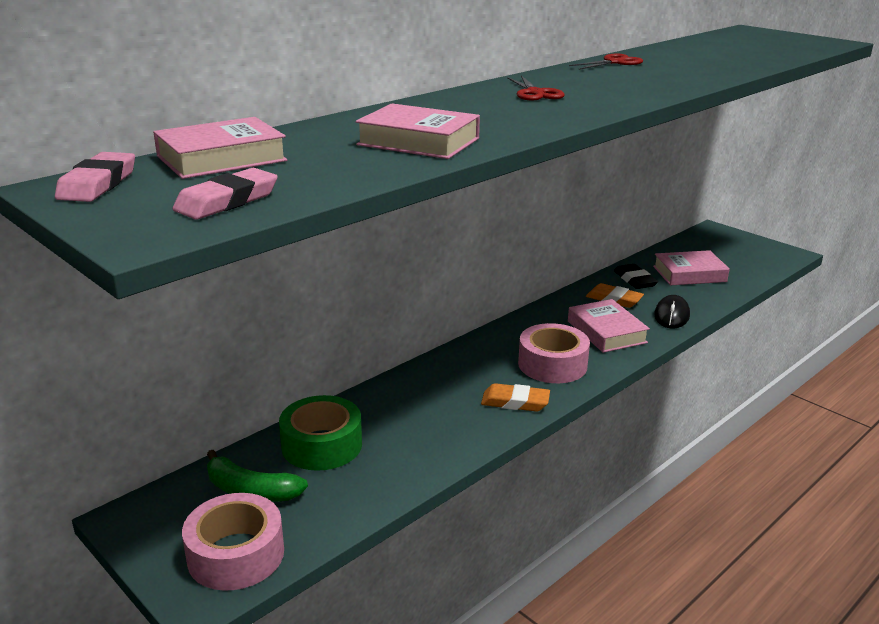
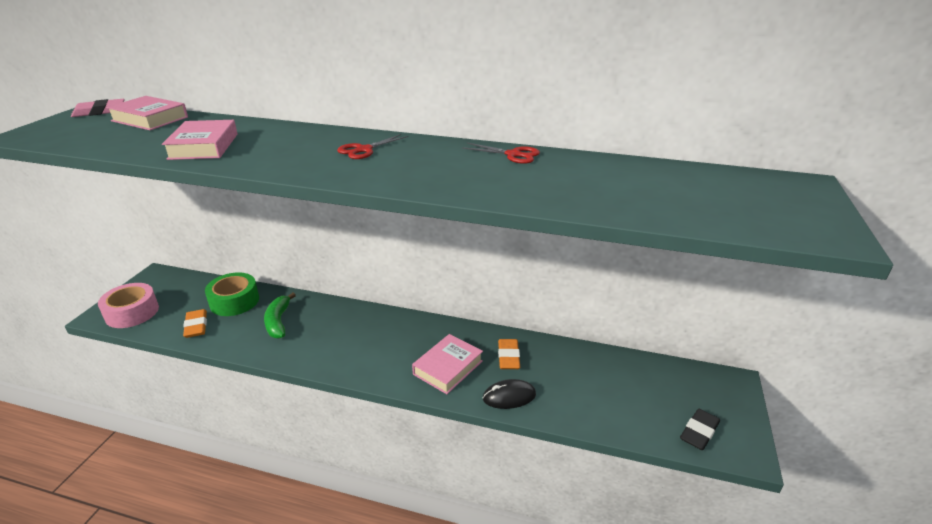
camera: 60 degrees right, 5 degrees up
(227, 201) = (73, 136): pink eraser -> none
(251, 491) = (185, 296): green banana -> green banana (278, 322)
(515, 402) = (316, 354): orange eraser -> orange eraser (196, 326)
(552, 364) = (377, 355): pink tape -> none
(635, 280) = (557, 358): black eraser -> black eraser (699, 432)
(689, 274) = (606, 388): pink book -> none

